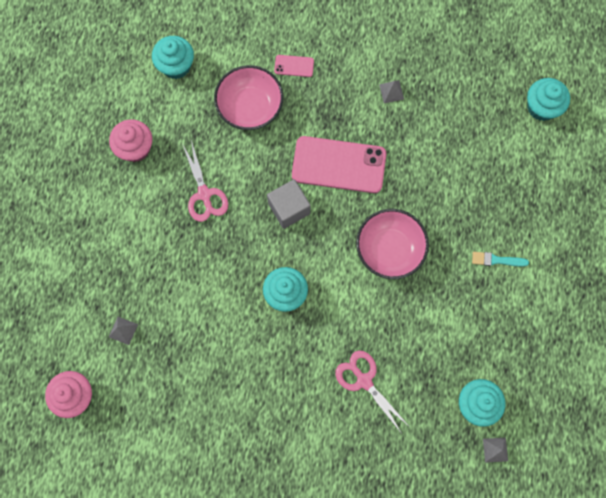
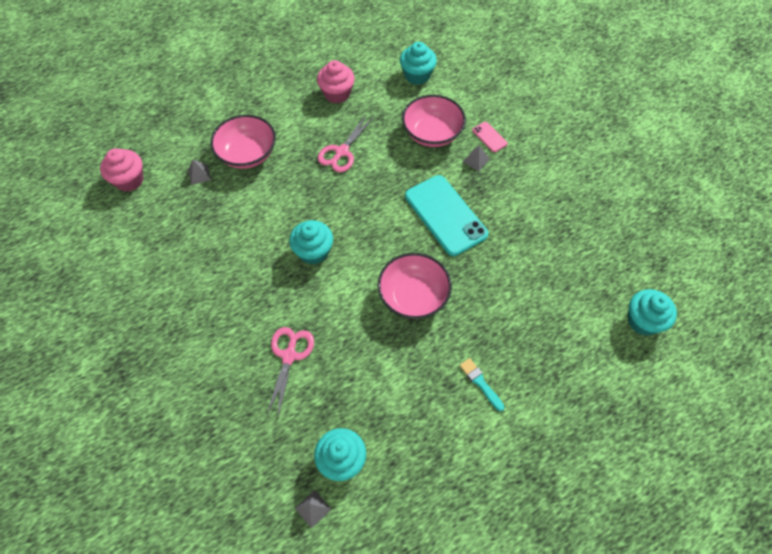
camera: 50 degrees right, 15 degrees down
(136, 274) = (247, 154): none -> pink bowl
(289, 208) = (380, 208): grey cube -> none
(338, 165) = (445, 215): pink phone -> turquoise phone
(391, 91) = (537, 208): grey pyramid -> grey pyramid (476, 160)

